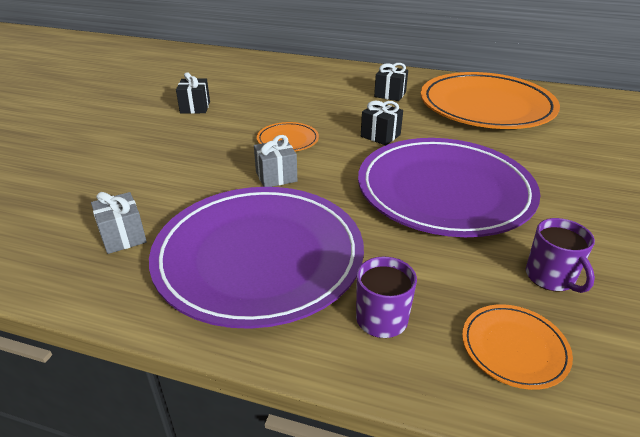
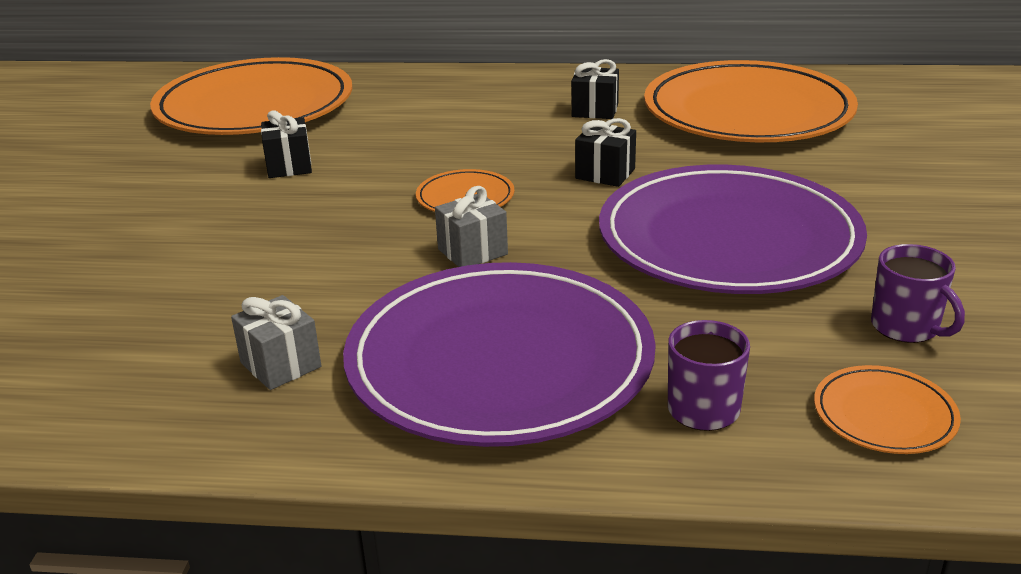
camera: 10 degrees left, 5 degrees down
(194, 70) = (255, 106): none -> orange plate

